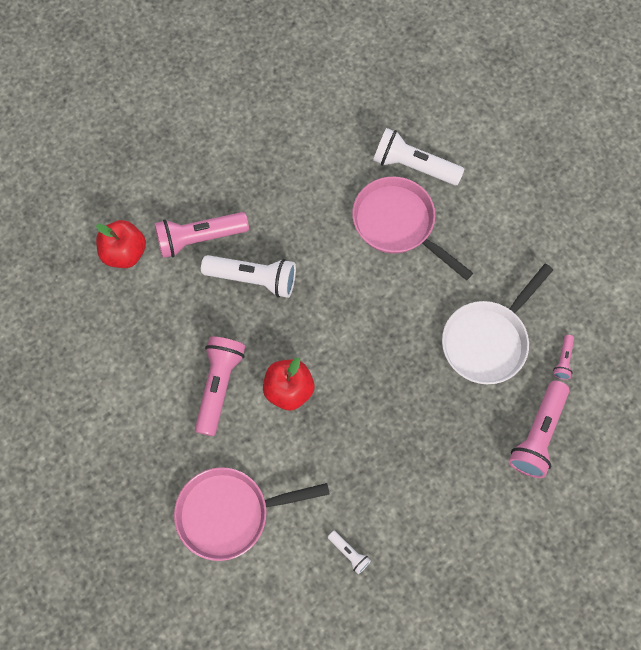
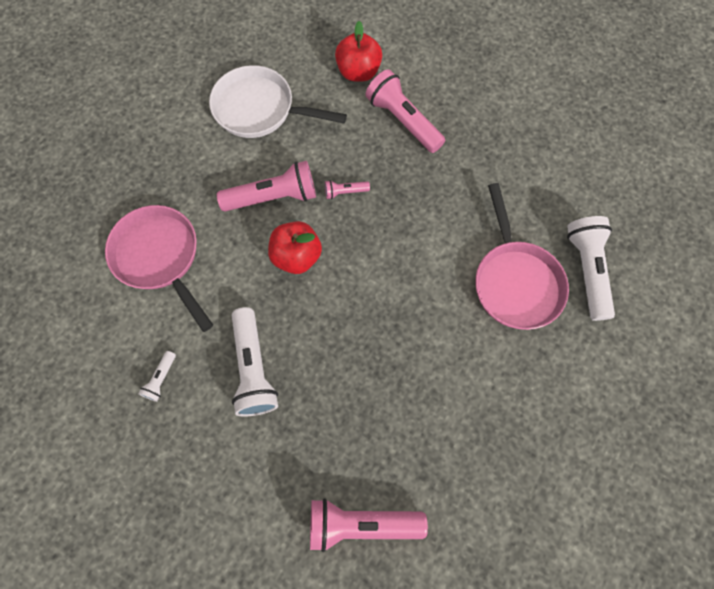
camera: 65 degrees right, 0 degrees up
(253, 279) = (388, 180): white flashlight -> white flashlight (253, 368)
(398, 224) = (515, 282): pink pan -> pink pan turned 150 degrees clockwise
(487, 340) = (439, 424): white pan -> white pan (259, 109)
(563, 360) = (458, 518): pink flashlight -> pink flashlight (345, 192)

